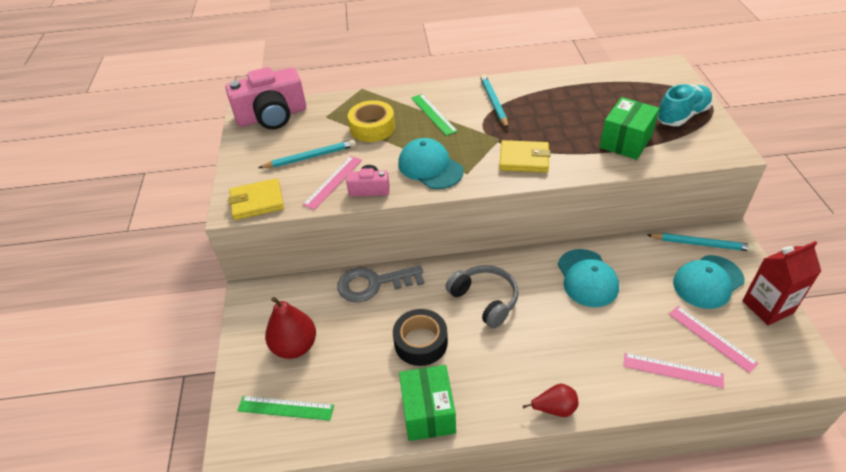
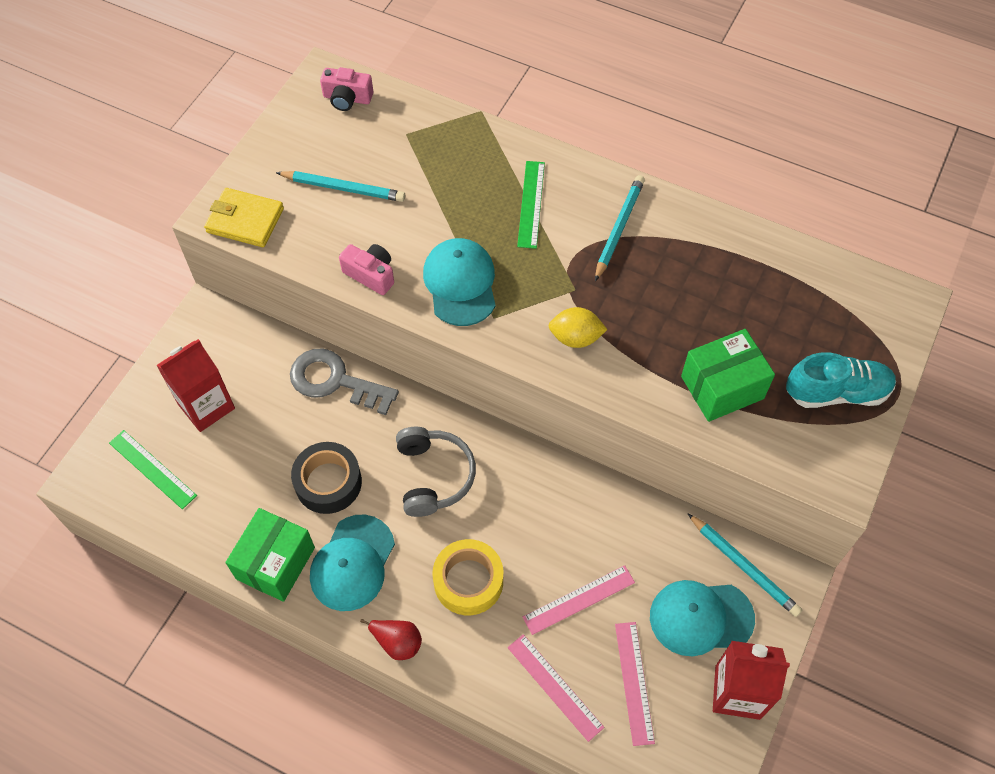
camera: 30 degrees right, 15 degrees up
(272, 116) = (347, 98): pink camera -> pink camera, size x0.50
(295, 346) = (206, 406): red pear -> red carton
(333, 182) = (341, 240): pink ruler -> pink ruler (579, 599)
(372, 128) = (444, 183): yellow tape -> yellow tape (468, 581)
(524, 159) = (575, 338): yellow wallet -> yellow lemon
(587, 278) = (567, 522): turquoise cap -> turquoise cap (352, 563)

